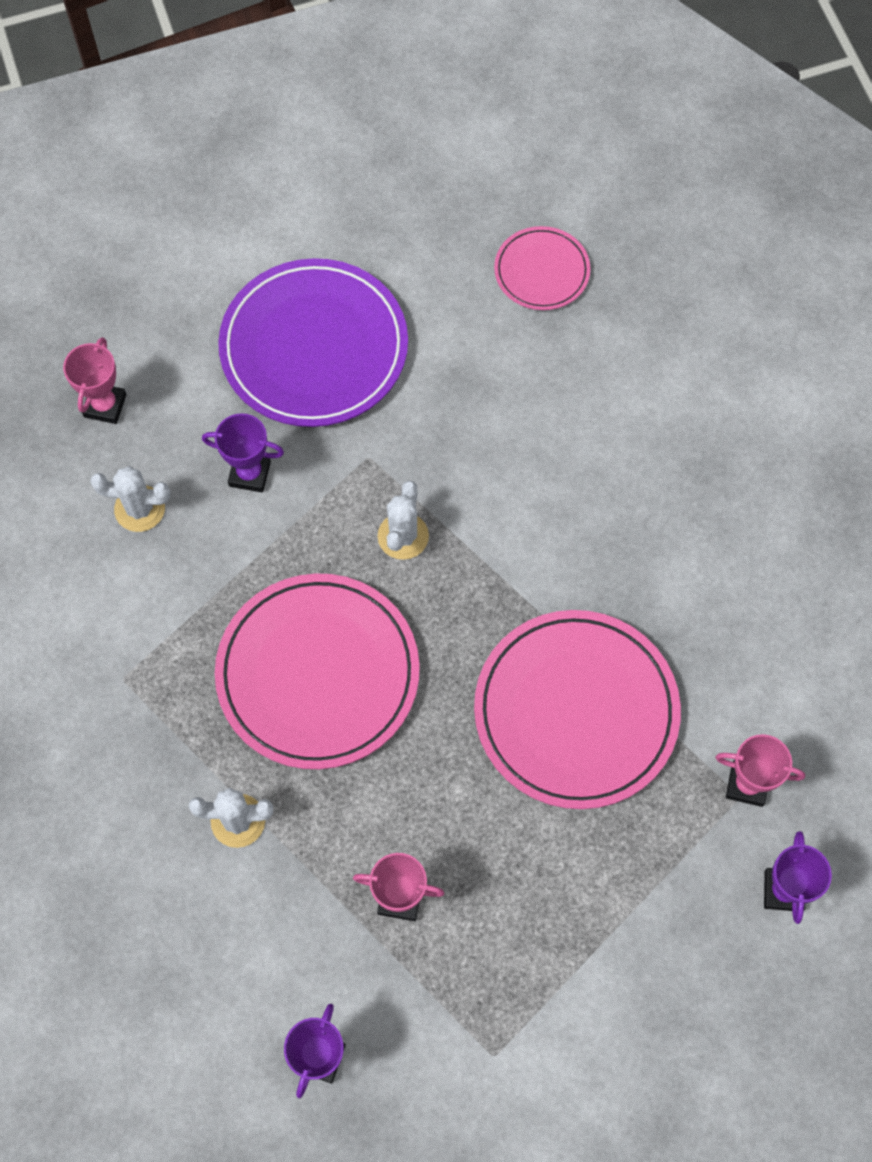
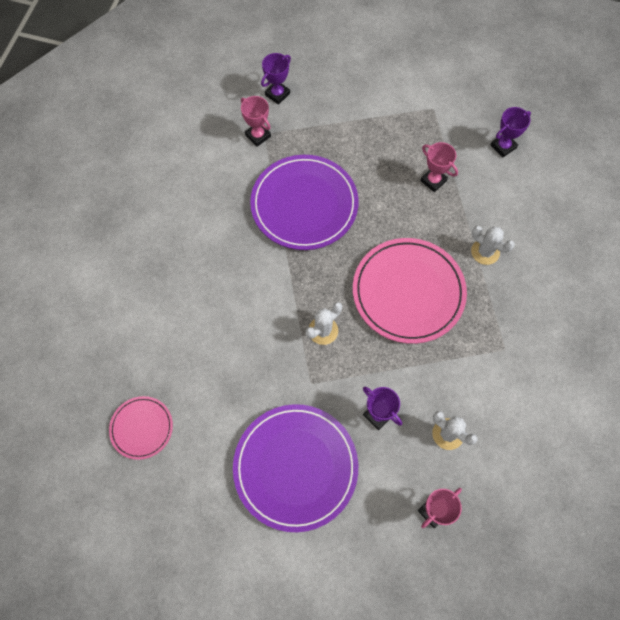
camera: 145 degrees left, 0 degrees up
(576, 711) = (304, 204): pink plate -> purple plate

